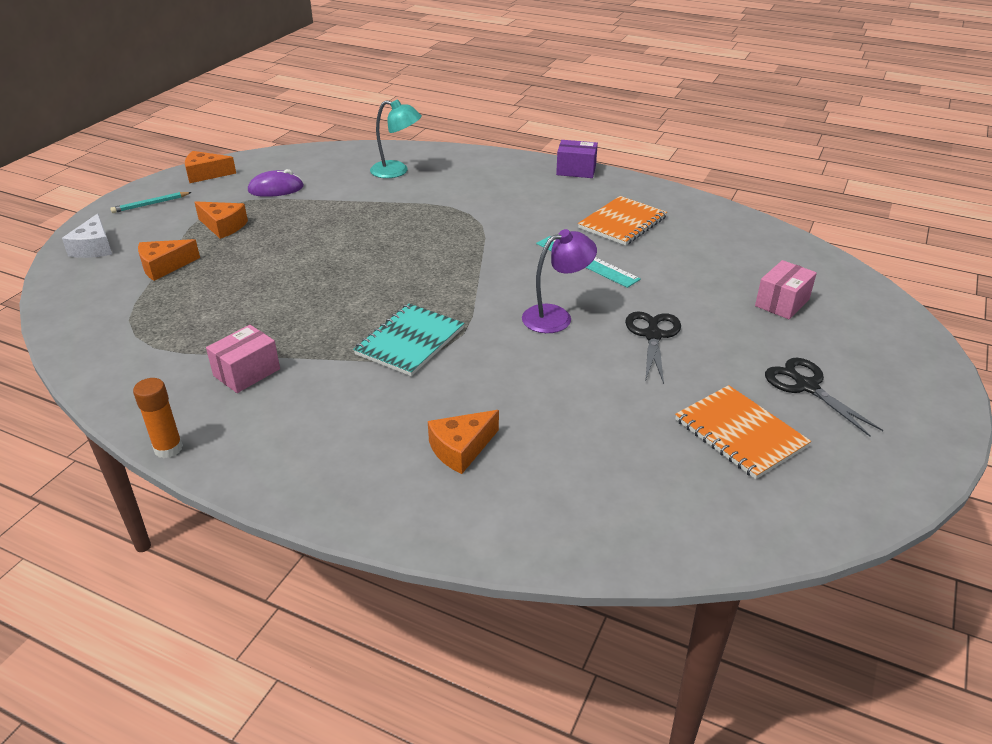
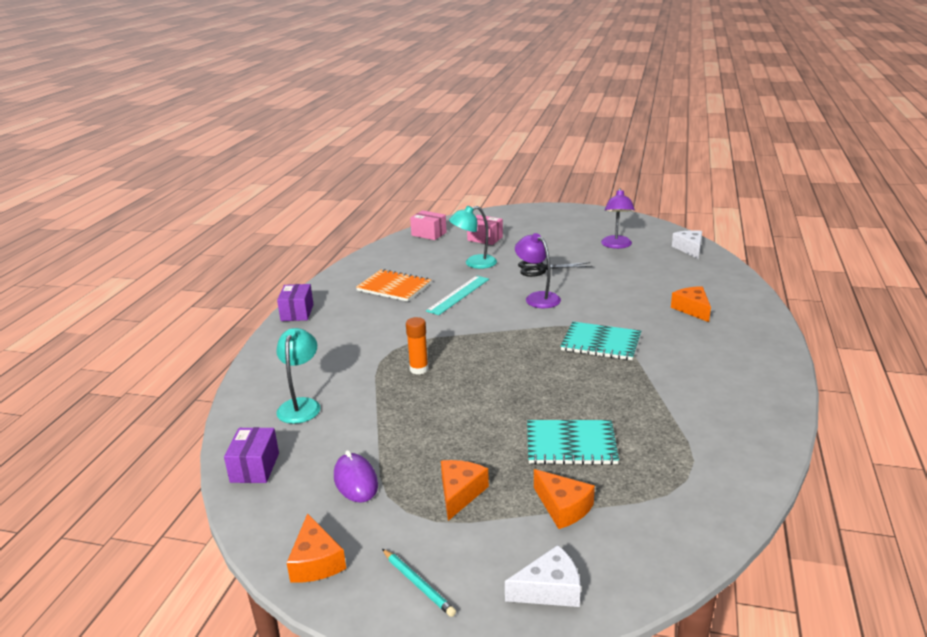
camera: 100 degrees left, 10 degrees down
(168, 448) = (791, 409): orange glue stick -> orange glue stick (419, 369)
(238, 284) = (571, 444): none -> turquoise notebook
(247, 372) = (687, 401): pink box -> pink box (429, 234)
(324, 156) = (255, 467): none -> purple box
(461, 449) = (692, 309): orange cheese -> orange cheese turned 150 degrees counterclockwise
(685, 283) = (474, 263): none -> turquoise lamp
(711, 528) = (689, 249): none -> white cheese
(740, 433) = (616, 245): orange notebook -> purple lamp
(807, 386) = (565, 233): black scissors -> none

